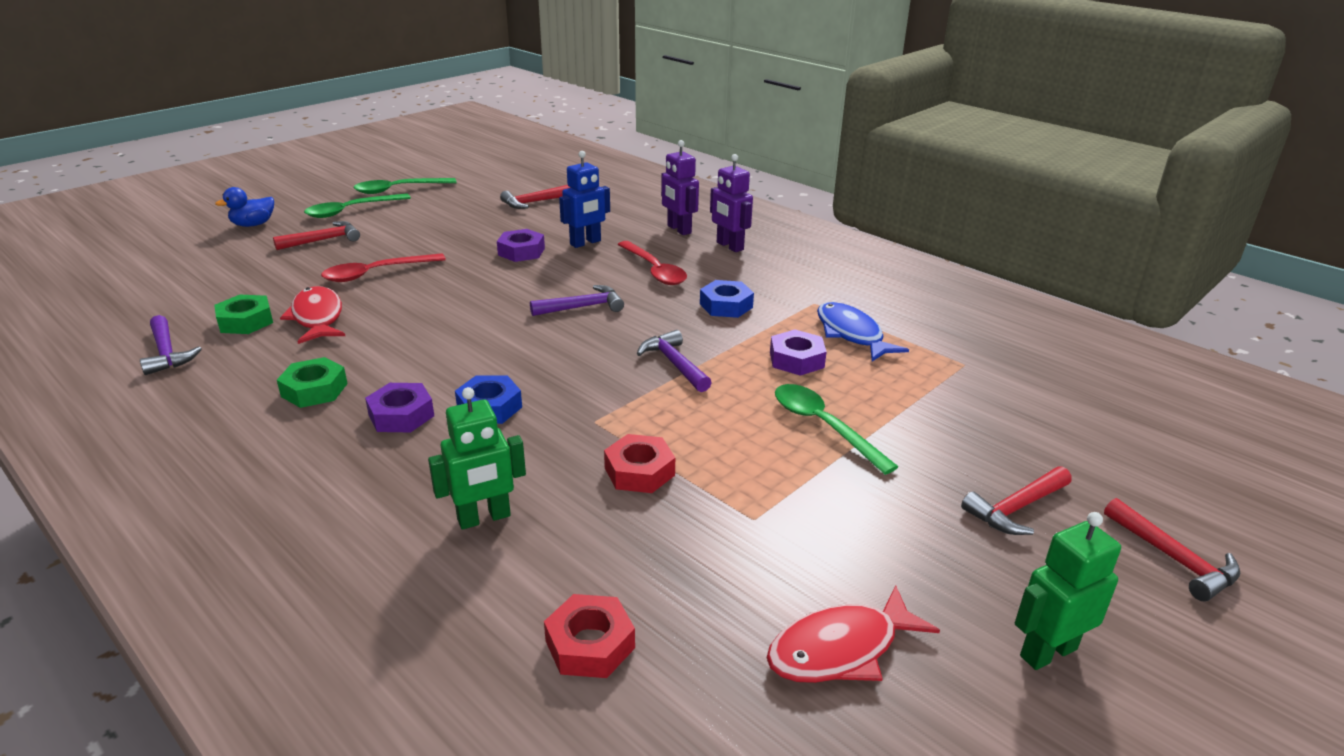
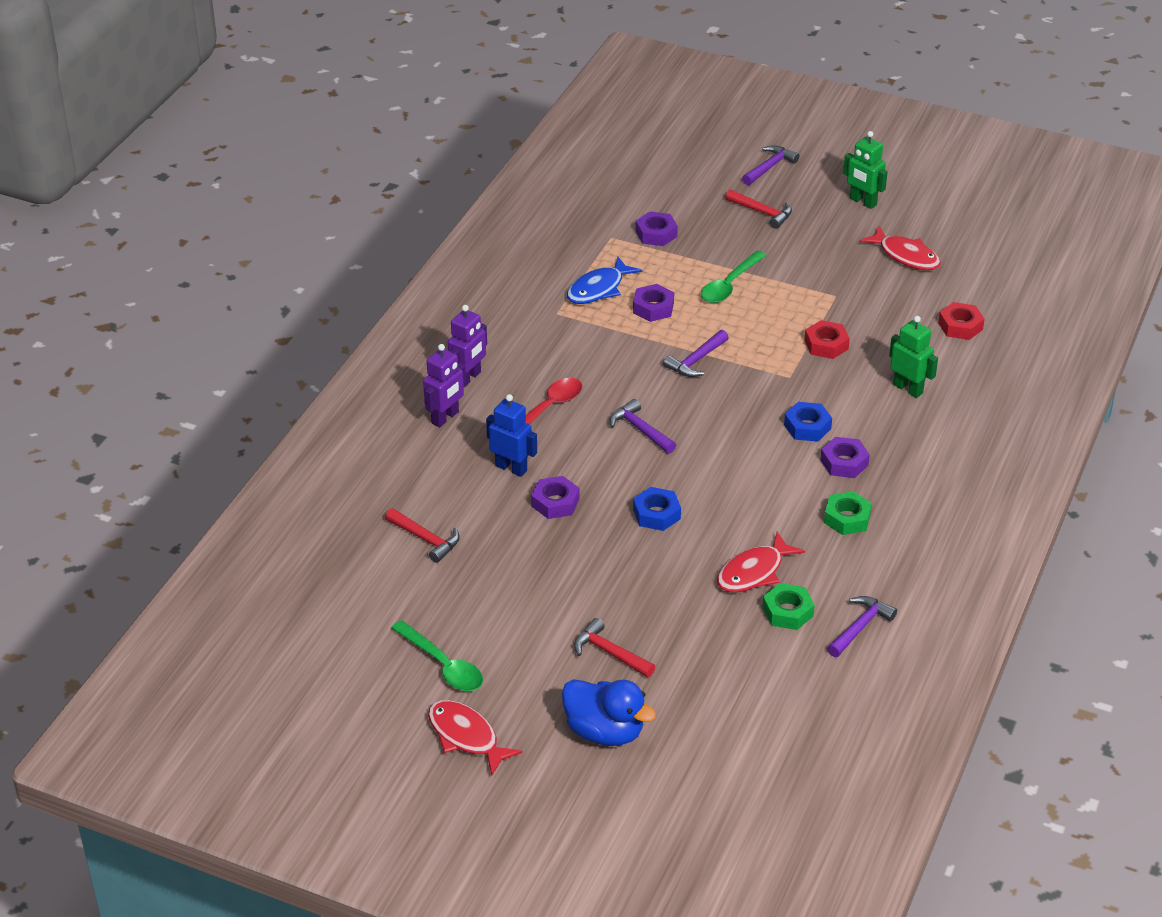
camera: 110 degrees left, 10 degrees up
(253, 225) = (604, 731): blue duck -> blue duck, size x1.61
(324, 186) = (466, 737): none -> red fish
(351, 211) = (524, 673): green spoon -> none
(376, 273) = (656, 577): red spoon -> none
(726, 305) = (590, 356): blue nut -> blue nut (656, 514)
(967, 397) = (656, 234): none -> purple nut
(1174, 559) = (769, 167): red hammer -> purple hammer

